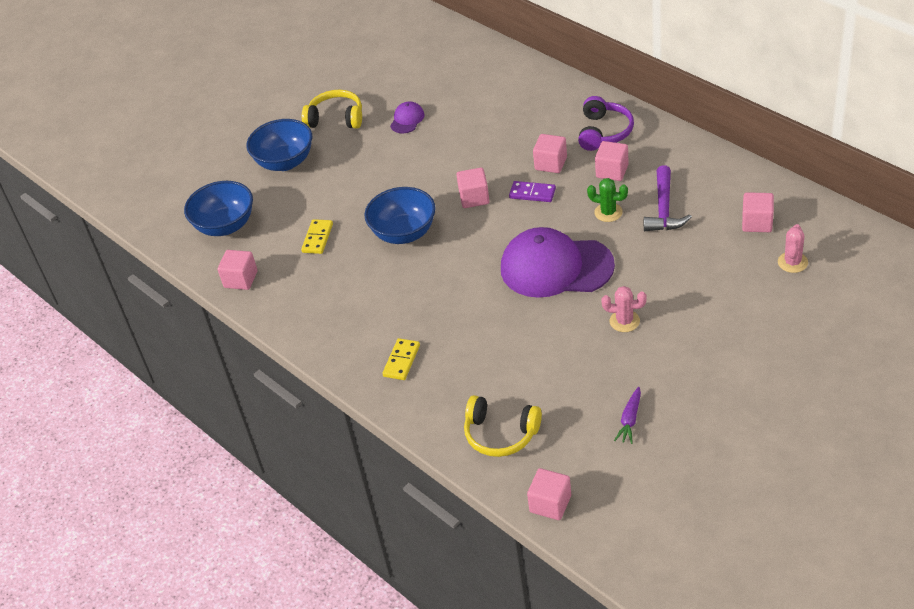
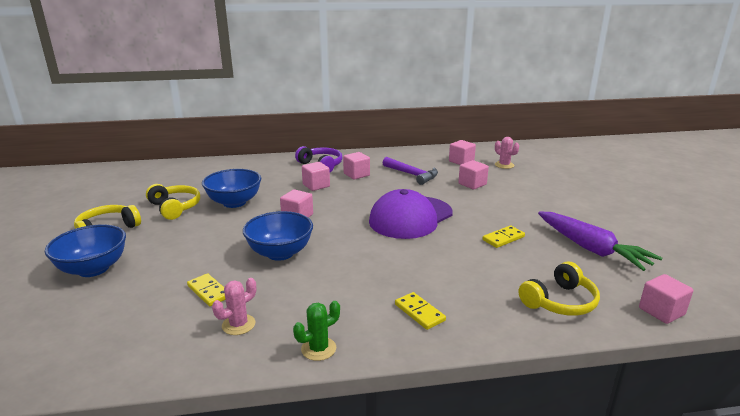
camera: 60 degrees left, 20 degrees down
(225, 226) = (88, 335): blue bowl -> blue bowl (234, 202)
(241, 279) = (172, 359): pink cube -> pink cube (472, 184)
(407, 119) = (175, 207): purple cap -> yellow headphones
(532, 193) = (330, 199): purple domino -> none
(583, 350) = (503, 238): none -> yellow domino
(608, 212) = (389, 187): green cactus -> green cactus (318, 349)
(624, 321) = (492, 217): pink cactus -> pink cactus (238, 325)
(630, 420) = (591, 249): purple carrot -> purple carrot, size x2.19

